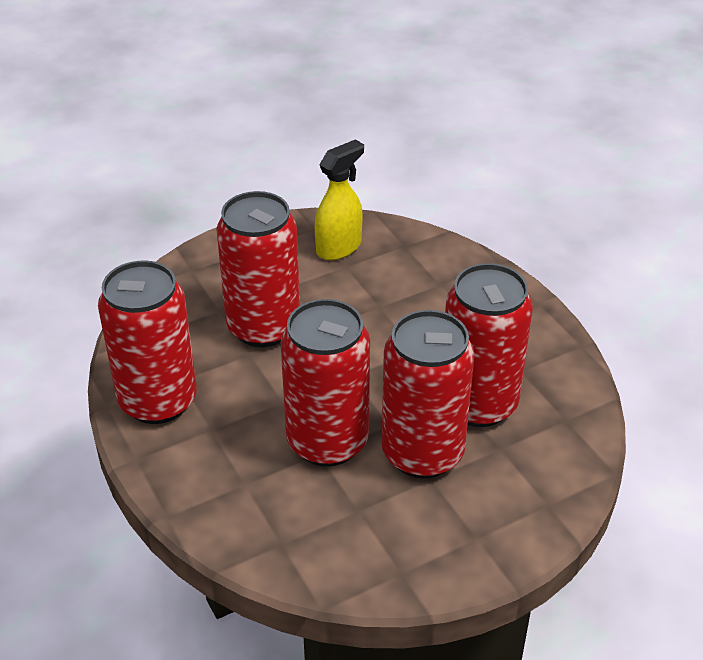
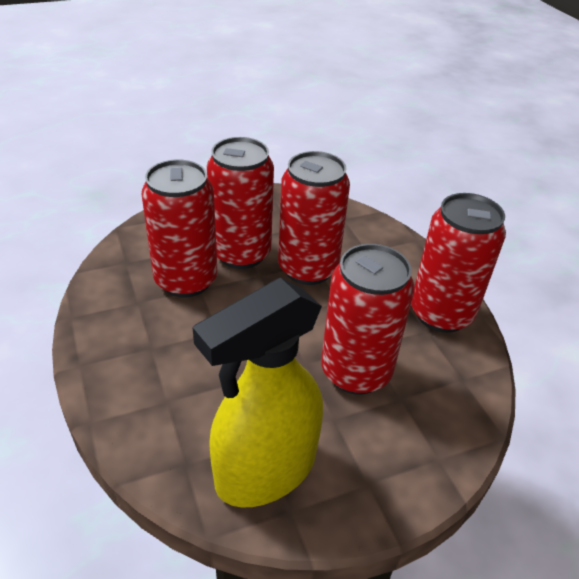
camera: 175 degrees left, 0 degrees up
(339, 247) = (265, 470): yellow spray bottle -> yellow spray bottle, size x1.73

